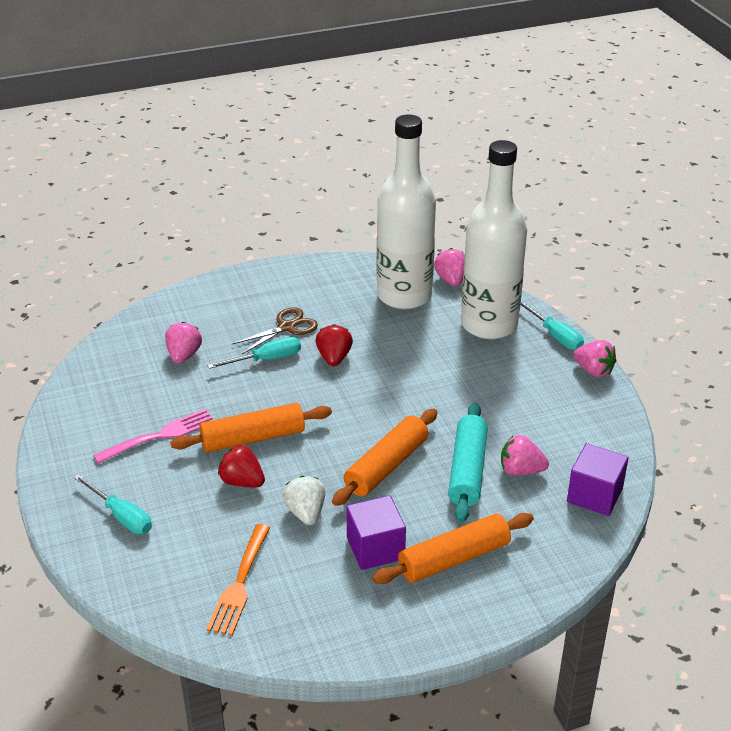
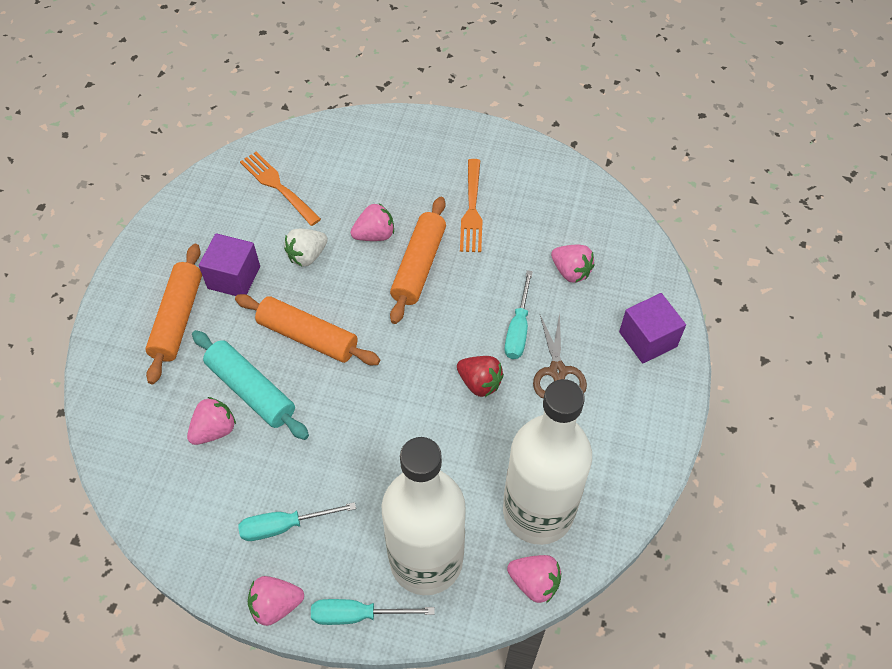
camera: 125 degrees right, 20 degrees up
(121, 516) = (401, 153): turquoise screwdriver -> turquoise screwdriver (284, 526)
(159, 436) = (471, 209): pink fork -> orange fork
(242, 482) = (374, 235): red strawberry -> pink strawberry
(305, 513) = (307, 256): white strawberry -> white strawberry turned 120 degrees clockwise
(386, 466) = (308, 336): orange rolling pin -> orange rolling pin turned 45 degrees counterclockwise
(594, 495) = (138, 465): purple cube -> purple cube (648, 339)

